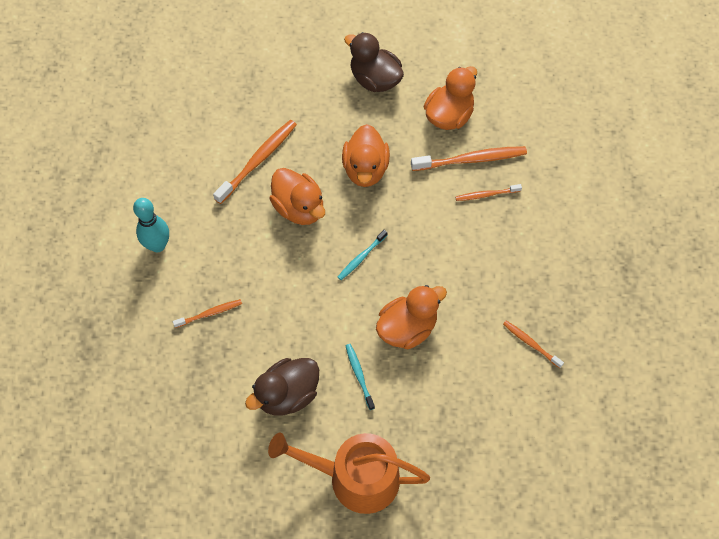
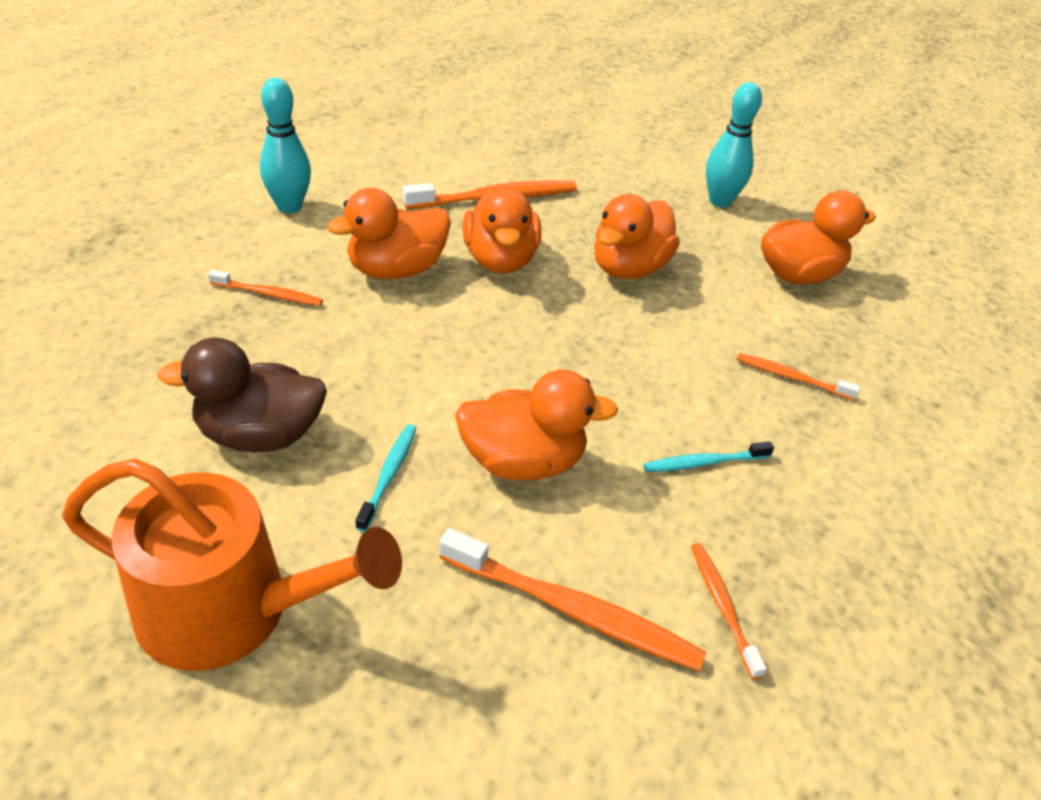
camera: 30 degrees right, 20 degrees down
(255, 252) = (396, 270): none -> orange duck
(355, 478) = (230, 610): orange watering can -> orange watering can turned 150 degrees clockwise
(361, 257) = (534, 347): turquoise toothbrush -> turquoise toothbrush (704, 463)
(375, 80) = (720, 201): brown duck -> turquoise bowling pin
(471, 160) = (797, 331): orange toothbrush -> orange toothbrush (573, 610)

